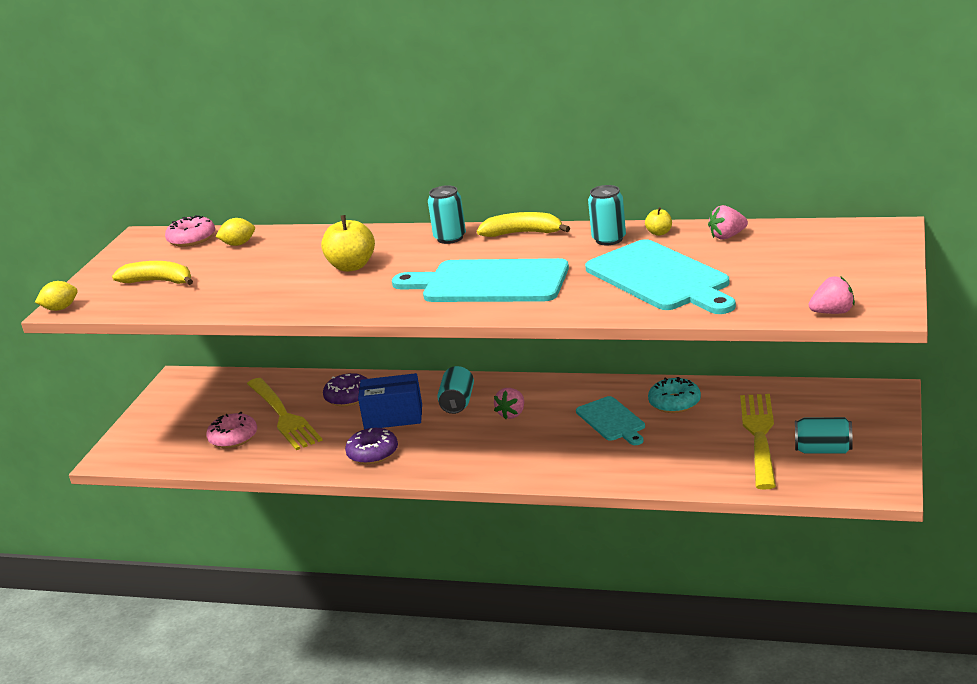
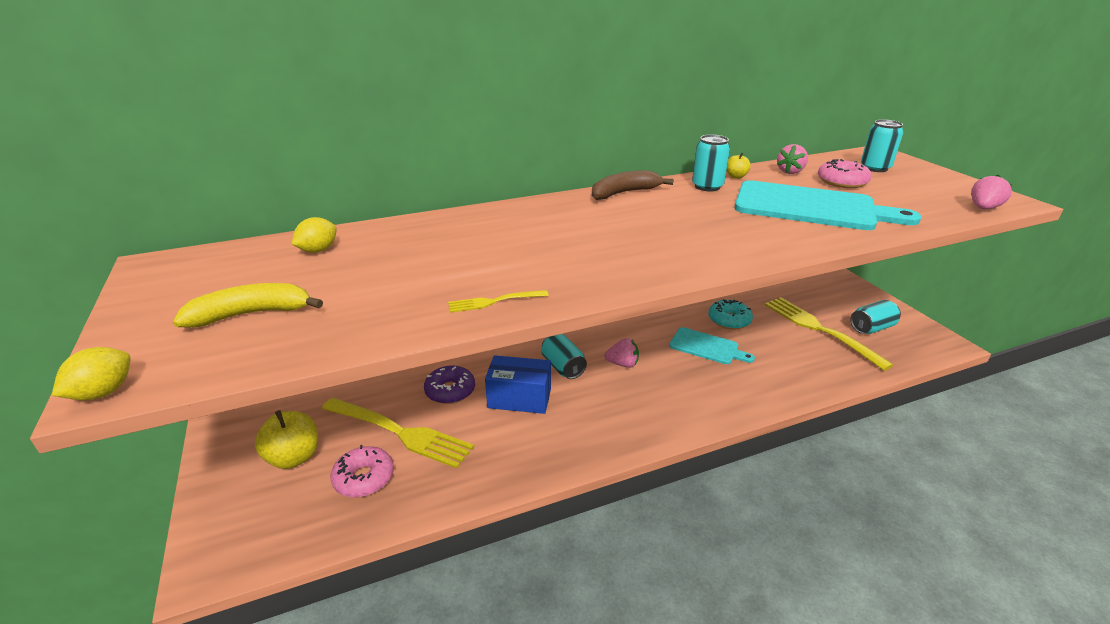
camera: 40 degrees left, 5 degrees up
(192, 239) = (240, 255): pink donut -> pink donut (842, 182)
(292, 304) = (494, 301): none -> yellow fork
(352, 266) = (501, 248): yellow apple -> yellow apple (294, 457)
(373, 453) = (544, 443): purple donut -> none
(393, 417) = (519, 398): blue box -> blue box turned 45 degrees clockwise
(450, 238) = (562, 206): turquoise can -> turquoise can (875, 168)
(489, 282) = (675, 237): turquoise cutting board -> none
(512, 414) = (622, 364): pink strawberry -> pink strawberry turned 75 degrees counterclockwise
(523, 233) = (624, 193): yellow banana -> brown banana

